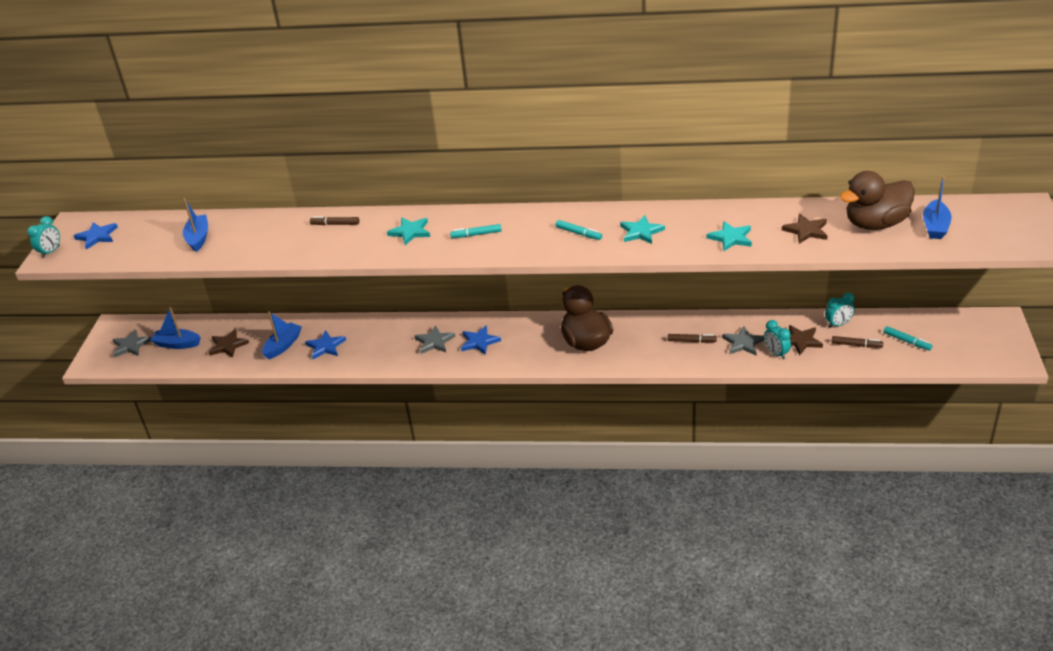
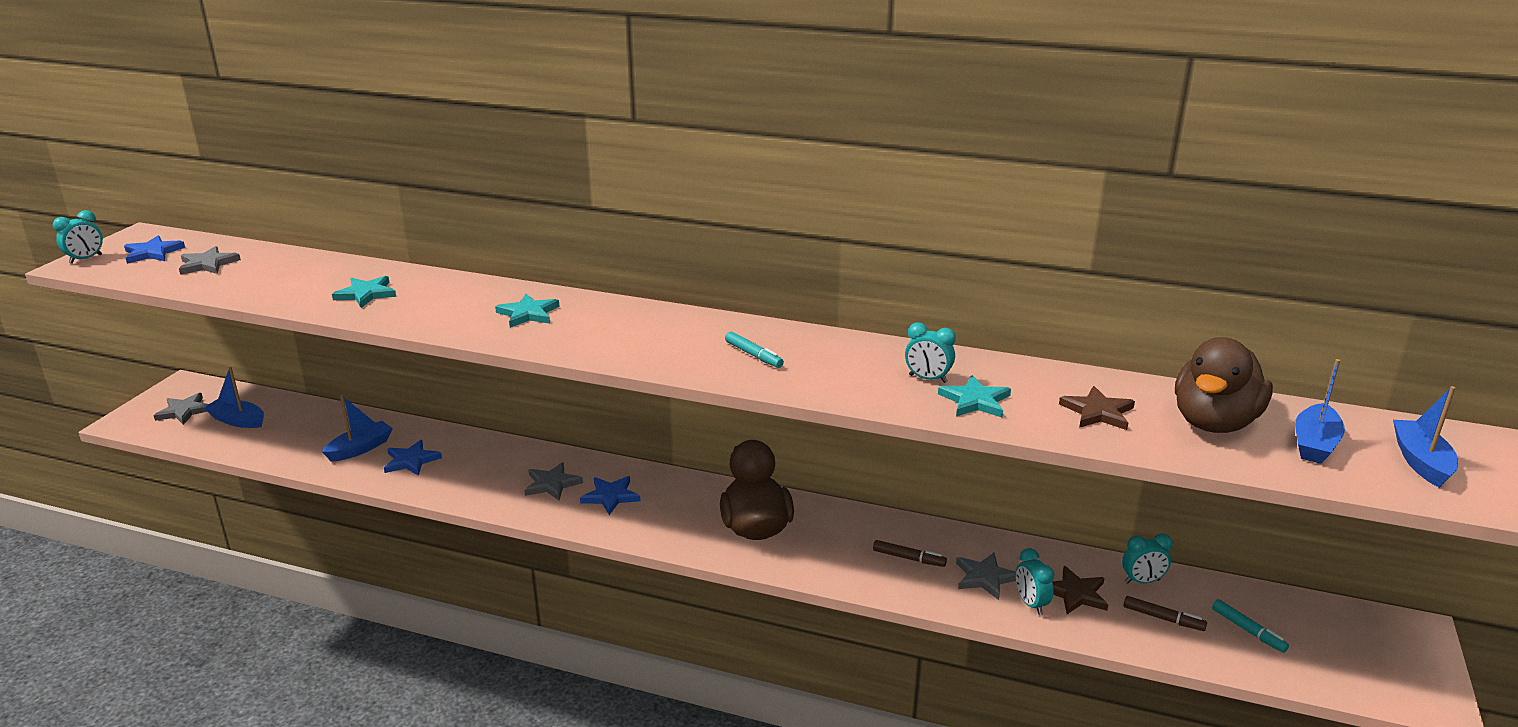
camera: 10 degrees right, 10 degrees down
(148, 238) = (208, 264): none -> grey star
(198, 238) = (265, 274): blue boat -> blue boat (1421, 462)
(228, 345) = (295, 434): brown star -> none
(335, 224) = (441, 288): brown marker -> none
(476, 234) = (612, 332): turquoise marker -> none
(641, 232) = (844, 369): turquoise star -> turquoise star (366, 294)
(696, 228) = (928, 379): none -> turquoise clock
(875, 224) = (1214, 423): brown duck -> brown duck turned 45 degrees counterclockwise

